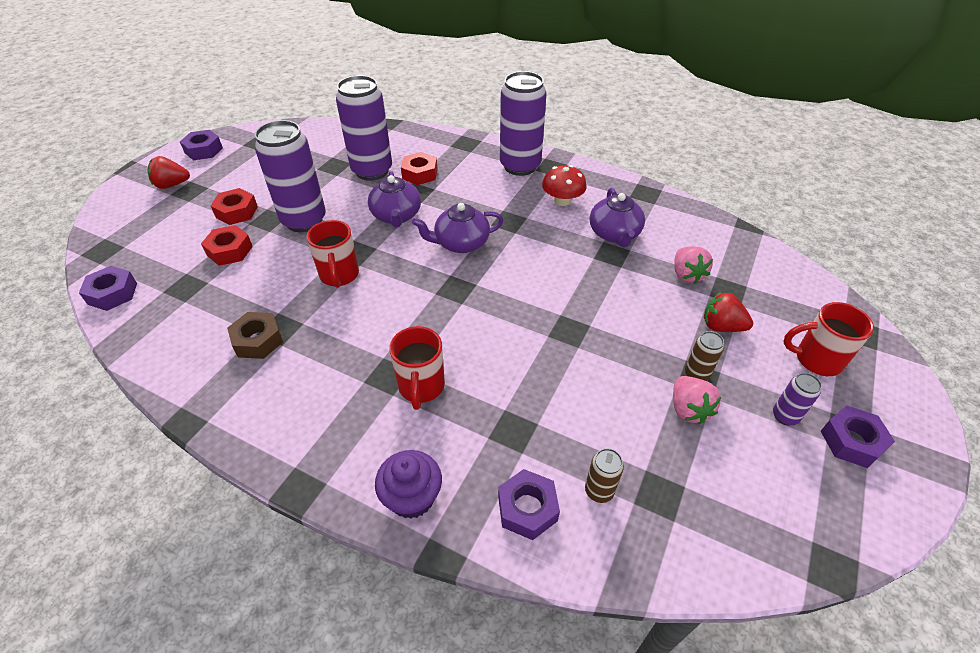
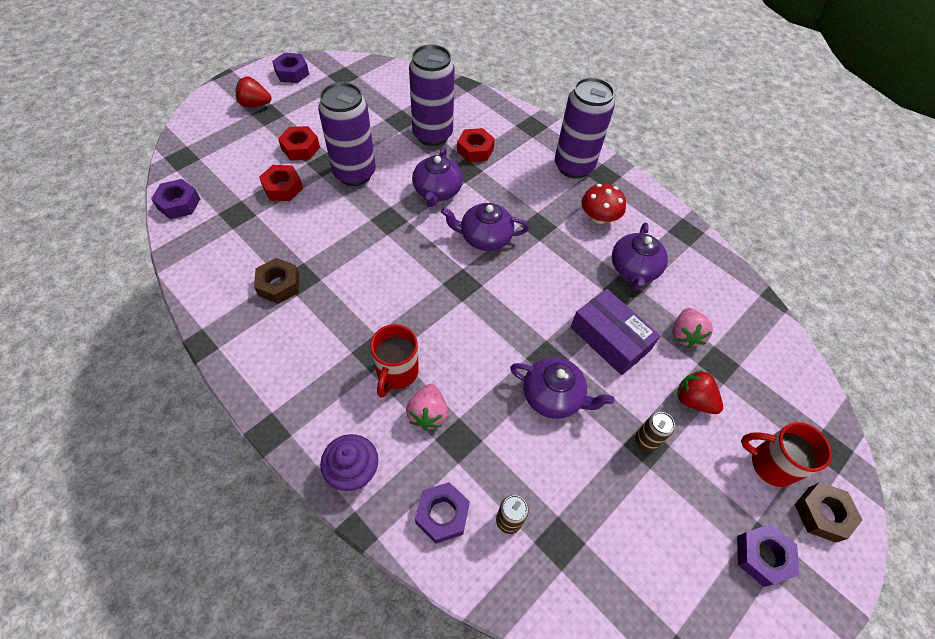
camera: 15 degrees right, 10 degrees up
(339, 276) = (366, 240): red mug -> none
(590, 362) = (553, 396): none -> purple teapot
(620, 297) = (610, 338): none -> purple box
(688, 409) = (622, 472): pink strawberry -> pink strawberry (428, 413)
(785, 416) = (710, 510): purple can -> none
(882, 387) = (822, 514): none -> brown nut

